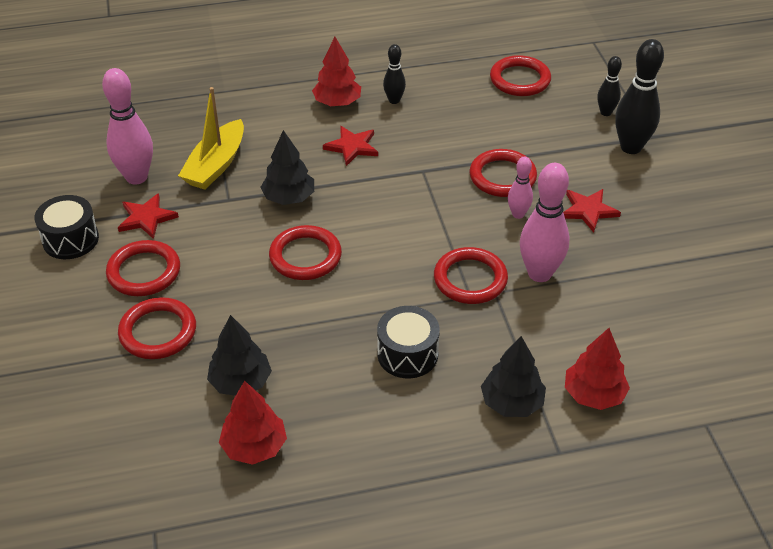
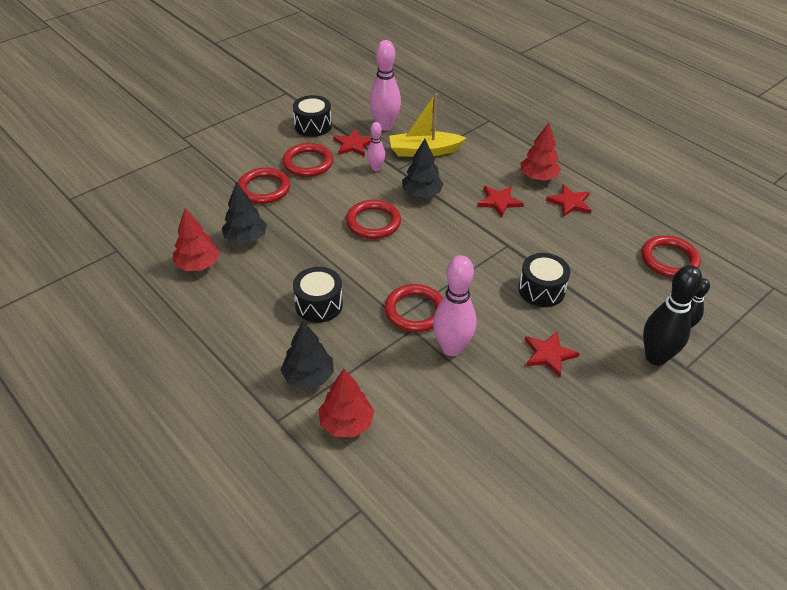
camera: 60 degrees right, 0 degrees up
(394, 100) = (570, 202): black bowling pin -> red star
(502, 177) = (541, 290): red ring -> black drum
(518, 214) = (507, 313): pink bowling pin -> pink bowling pin (376, 168)

